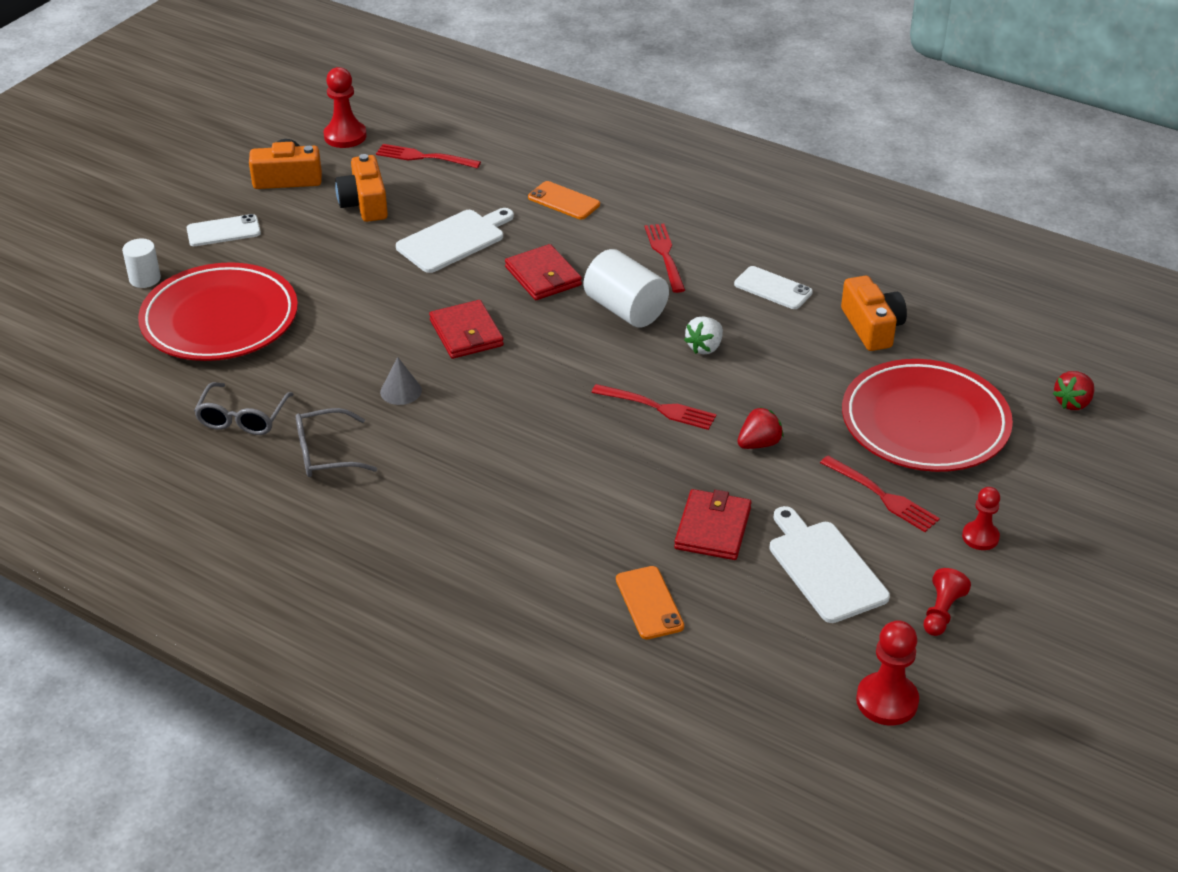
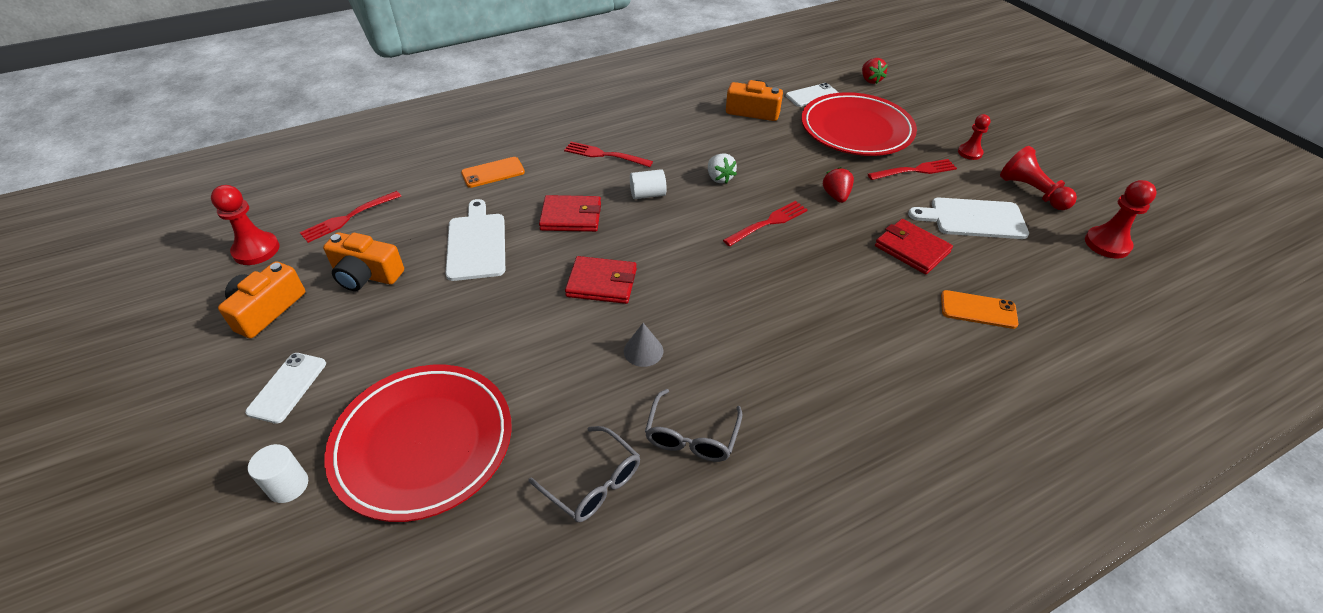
camera: 60 degrees left, 5 degrees up
(625, 309) = (647, 194): white cylinder -> white cylinder, size x0.58
(773, 288) = (682, 129): white phone -> white phone (812, 95)
(941, 612) = (1031, 192): red pawn -> red pawn, size x1.54

